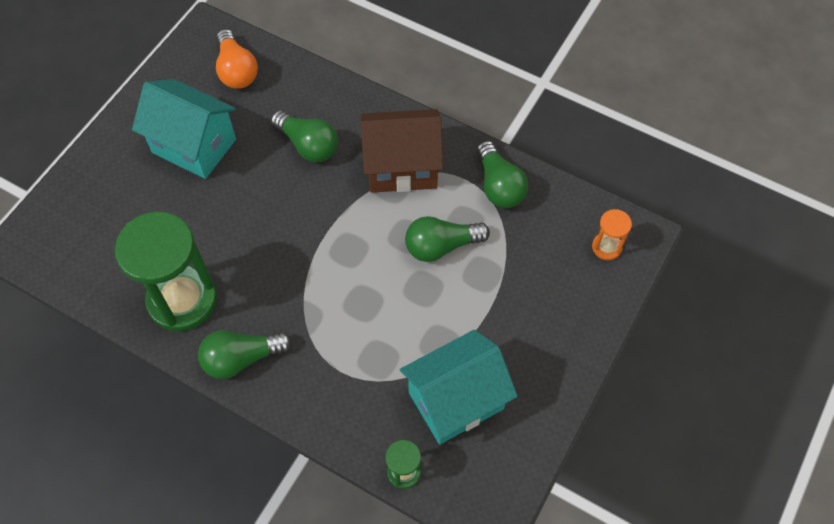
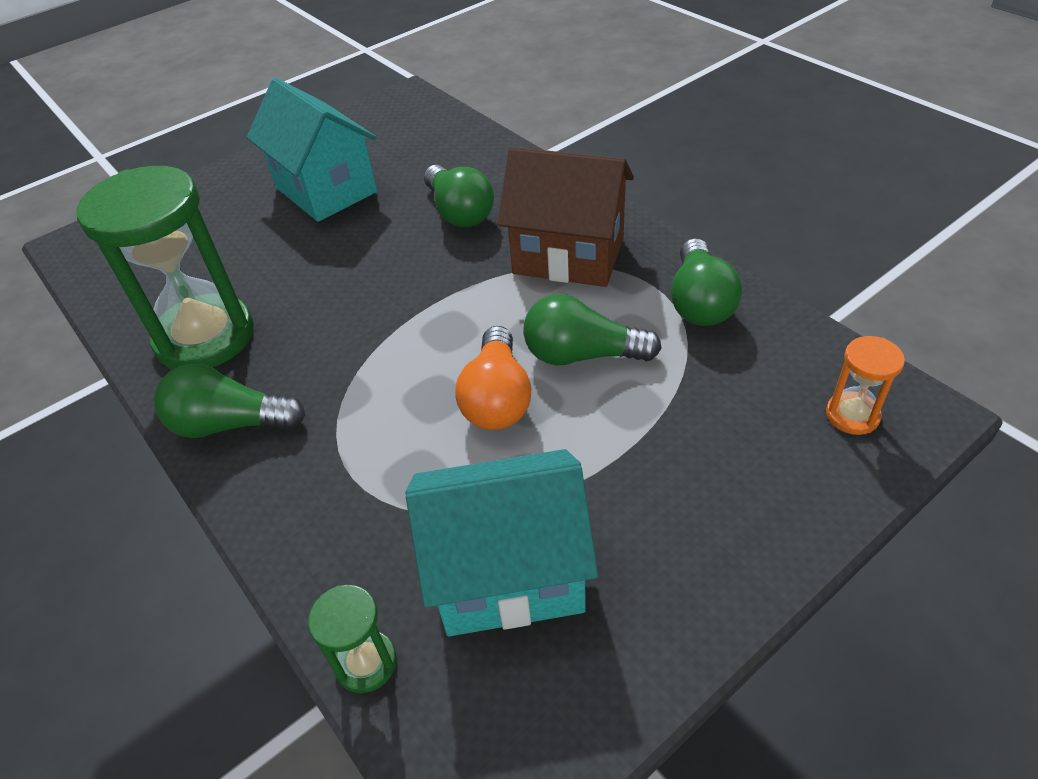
camera: 25 degrees right, 15 degrees down
(236, 70) = (417, 133): orange light bulb -> orange light bulb (497, 398)

